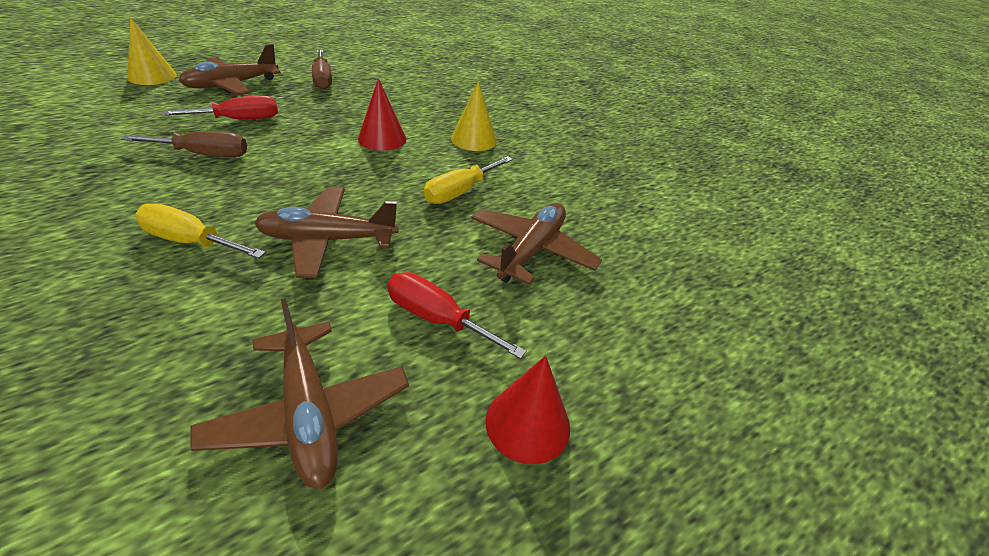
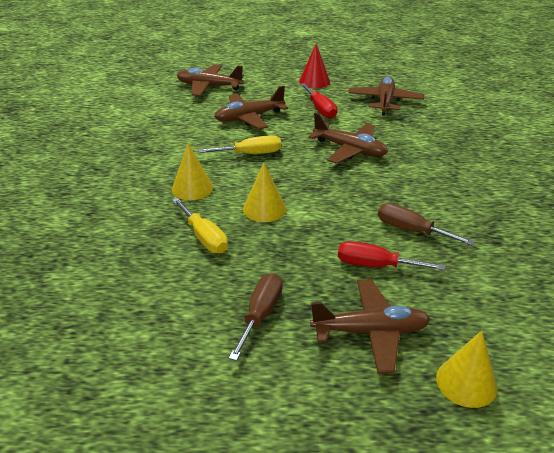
camera: 140 degrees left, 5 degrees down
(190, 241) = (423, 168): yellow screwdriver -> yellow screwdriver (204, 237)
(382, 138) = (264, 209): red cone -> yellow cone
(682, 300) = (209, 87): none -> brown plane

